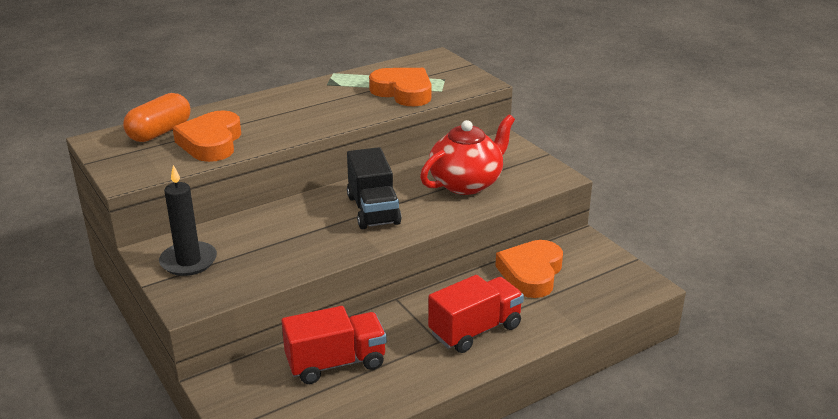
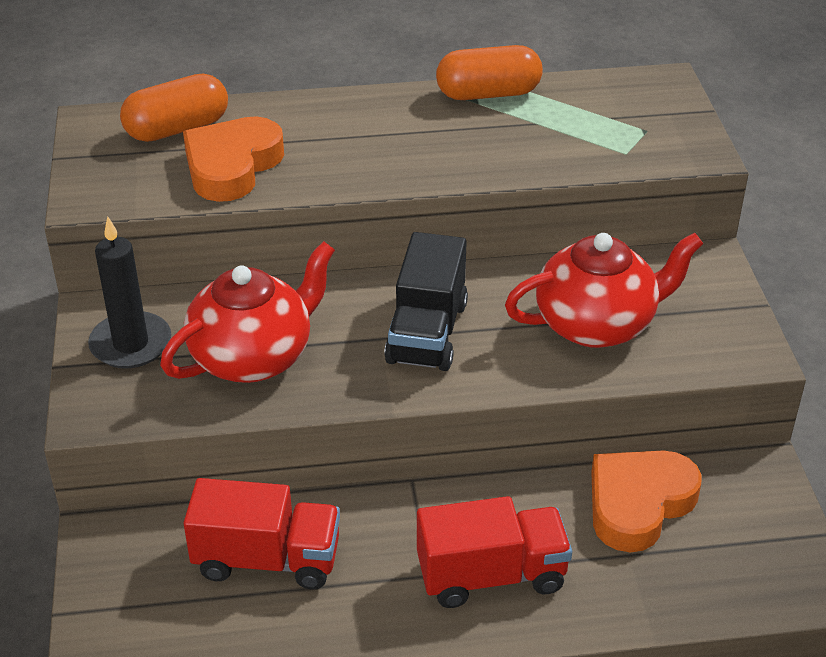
camera: 25 degrees right, 10 degrees up
(275, 247) = (253, 357): none -> red teapot
(342, 80) = (488, 94): none -> orange capsule
(403, 92) = (564, 141): orange heart -> none

